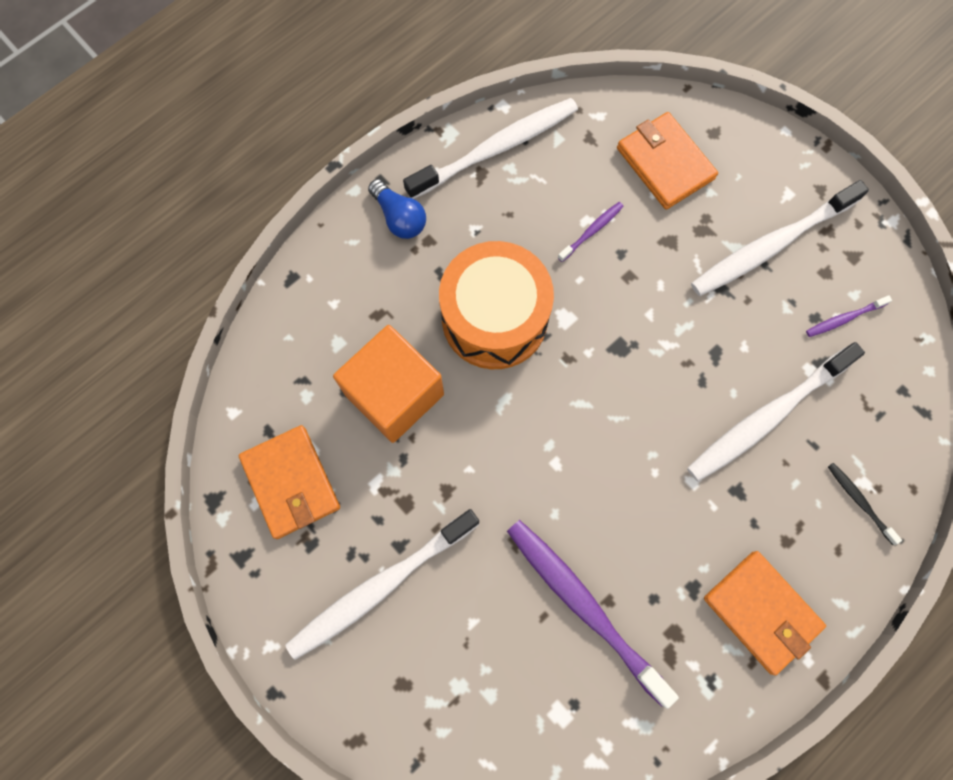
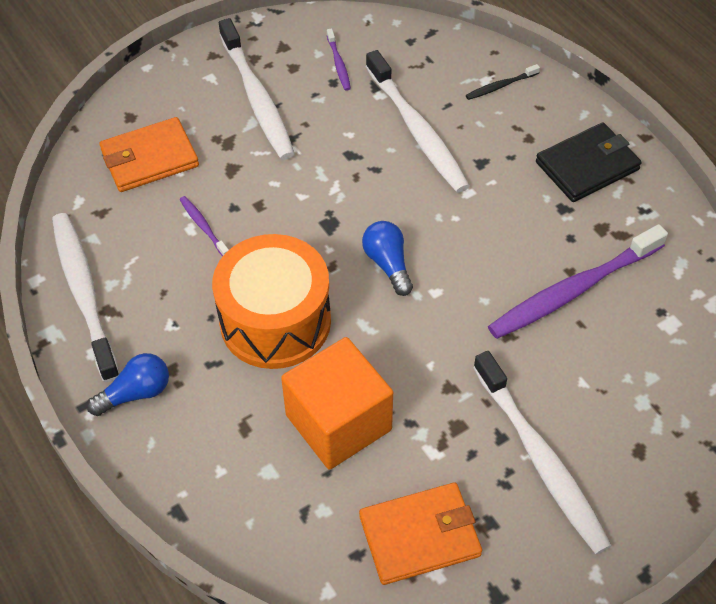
camera: 80 degrees left, 20 degrees down
(581, 412) = (388, 264): none -> blue light bulb
(761, 612) = (587, 166): orange wallet -> black wallet

